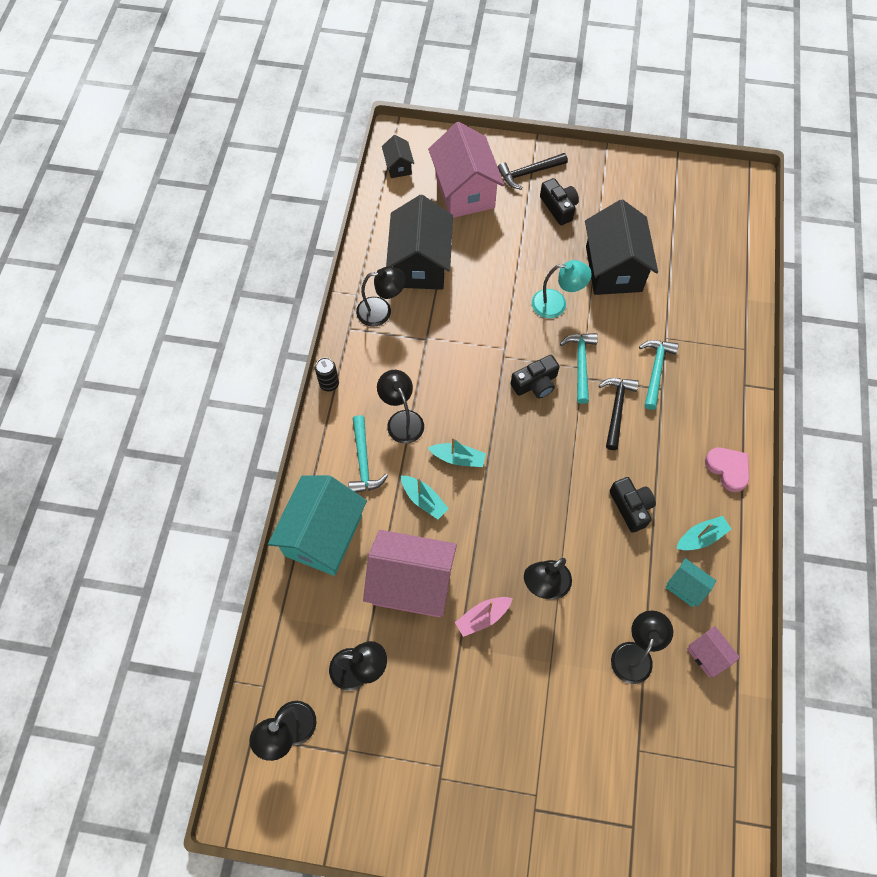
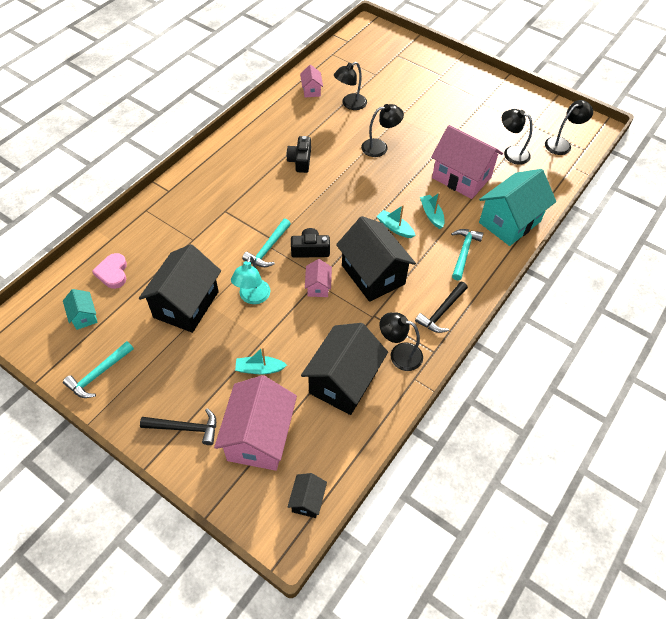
camera: 155 degrees left, 10 degrees down
(329, 384) = (468, 314): black can -> none
(402, 420) = (422, 267): black lamp -> none
(451, 385) = (373, 274): none -> black house
(482, 617) = (426, 148): pink boat -> none
(500, 345) = (318, 286): none -> pink house
(556, 304) = (253, 297): turquoise lamp -> turquoise lamp turned 105 degrees counterclockwise
(559, 207) = (186, 379): black camera -> none
(616, 409) = (266, 212): black hammer -> black hammer (441, 312)
(655, 371) = (219, 223): turquoise hammer -> turquoise hammer (99, 374)
(685, 587) = (299, 117): turquoise house -> turquoise house (84, 316)
(701, 537) = (271, 133): turquoise boat -> turquoise boat (259, 369)
(728, 469) = (224, 155): pink heart -> pink heart (113, 273)

